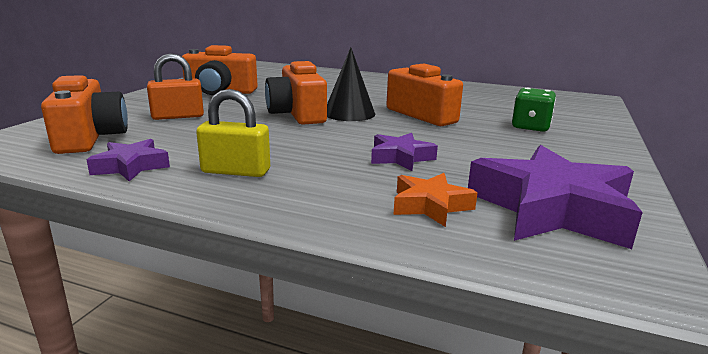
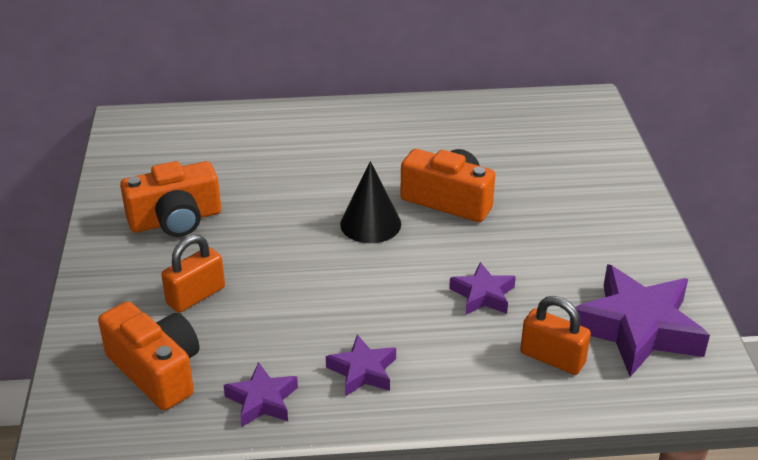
camera: 25 degrees left, 15 degrees up
(236, 171) = (363, 371): yellow padlock -> purple star
(297, 114) = (318, 244): orange camera -> none
(430, 206) = (552, 358): orange star -> orange padlock
(530, 127) = (561, 192): green dice -> none

